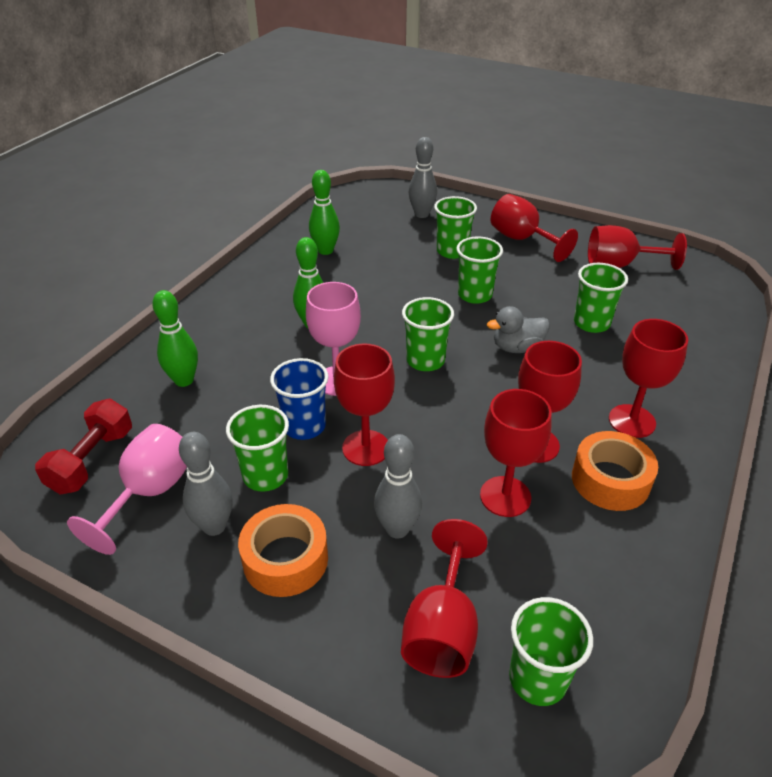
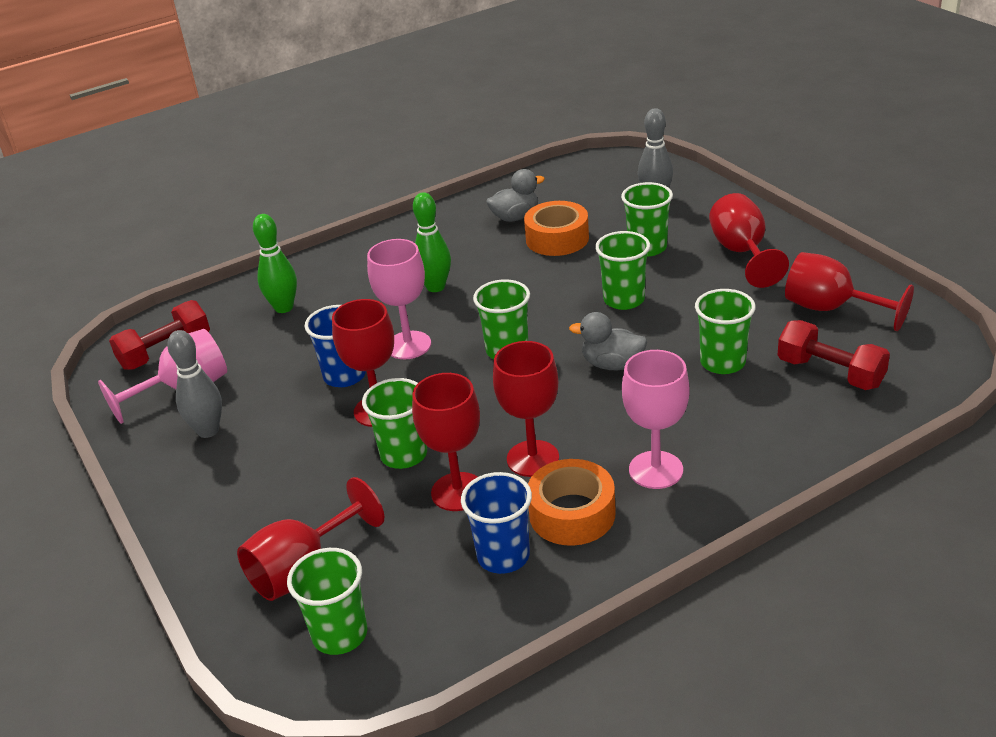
camera: 35 degrees right, 5 degrees down
(265, 475) = (278, 406): green cup -> green cup (404, 455)
(285, 559) = (236, 474): orange tape -> orange tape (557, 239)
(325, 250) = (515, 217): green bowling pin -> grey duck
(397, 529) = (341, 483): grey bowling pin -> none
(597, 539) = (503, 556): none -> blue cup
(632, 421) = (656, 470): red goblet -> pink goblet
(666, 310) = (830, 373): none -> red dumbbell

